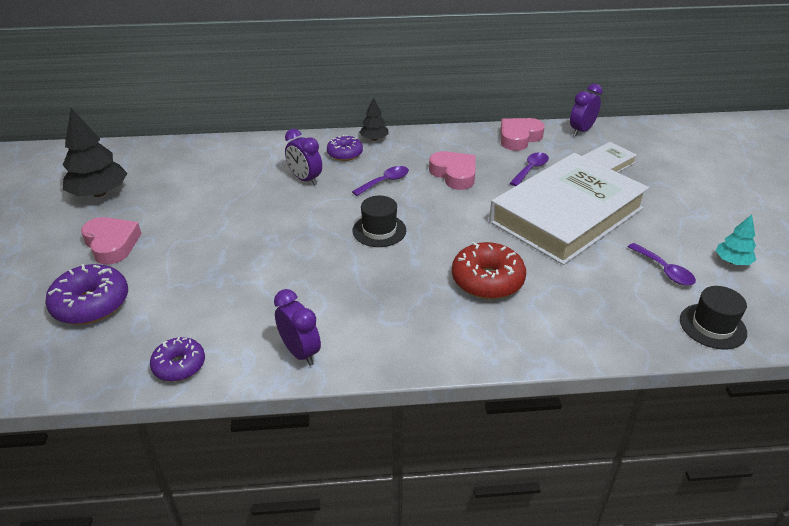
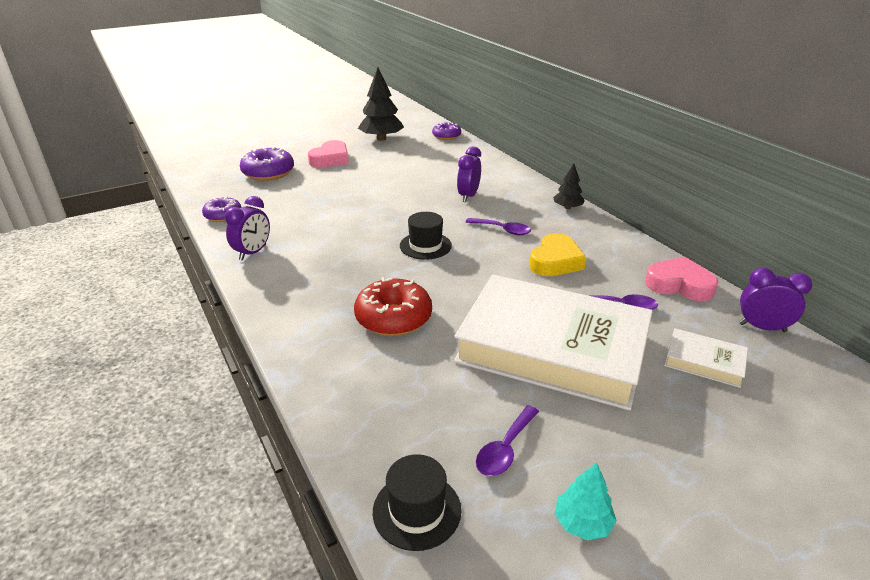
camera: 65 degrees right, 5 degrees down
(345, 154) = (526, 201): purple donut -> purple donut (446, 136)
(454, 174) = (555, 261): pink heart -> yellow heart

